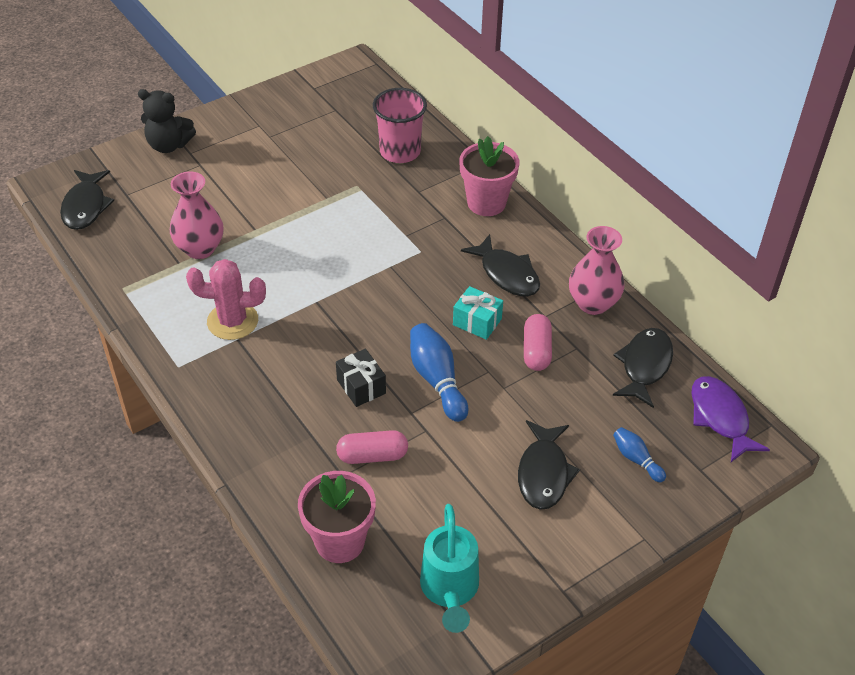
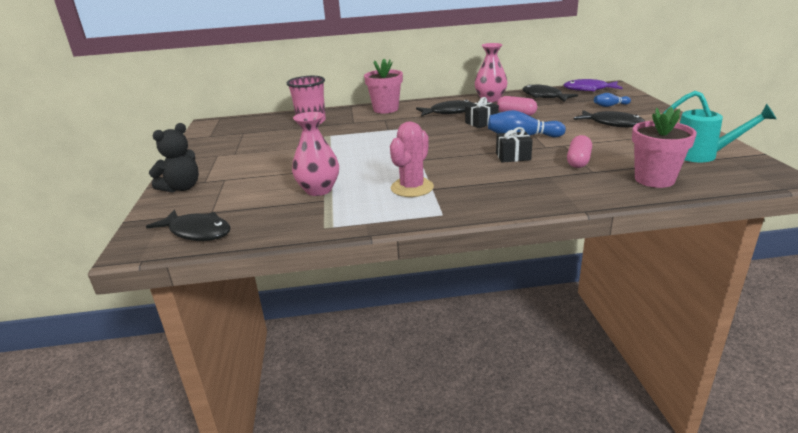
camera: 60 degrees left, 20 degrees down
(477, 322) = (481, 123): turquoise gift -> black gift

